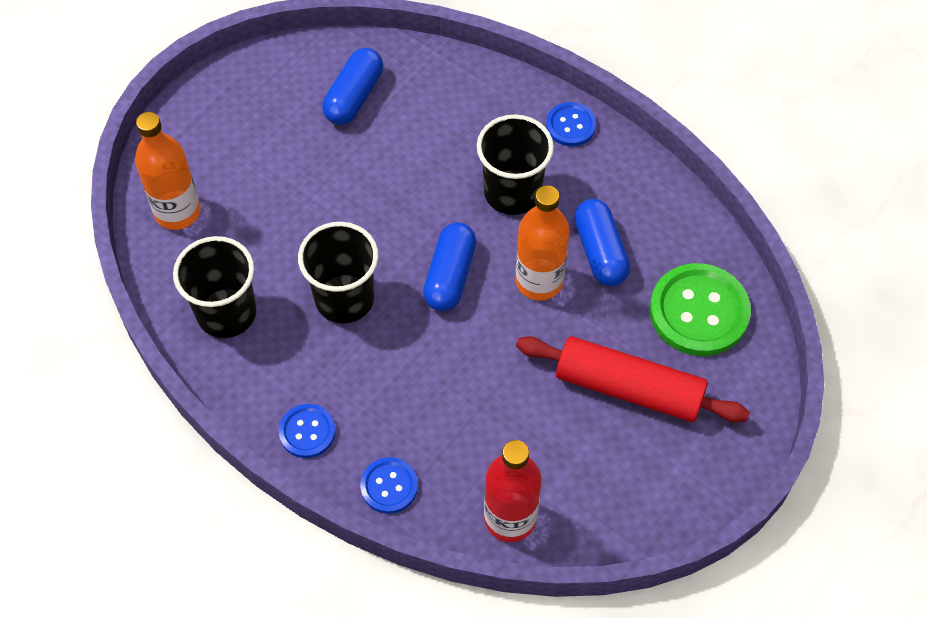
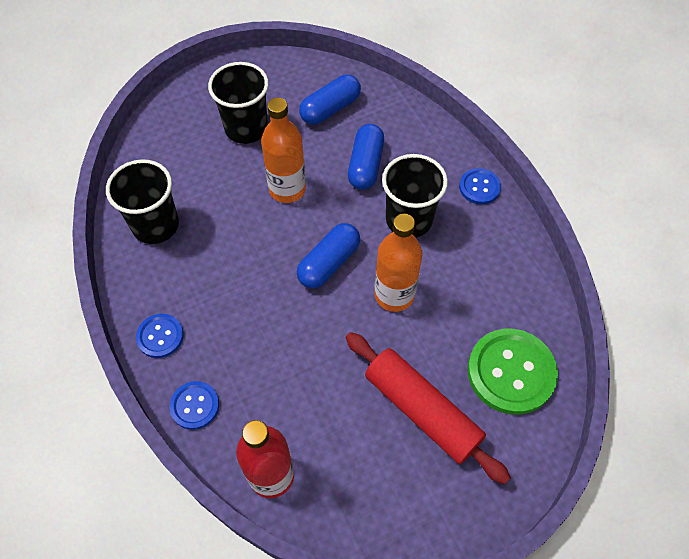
camera: 25 degrees right, 0 degrees up
(177, 212) = (165, 142): orange bottle -> orange bottle (287, 189)
(344, 299) = (243, 249): black cup -> black cup (246, 128)
(600, 251) = (454, 291): blue capsule -> blue capsule (365, 165)

